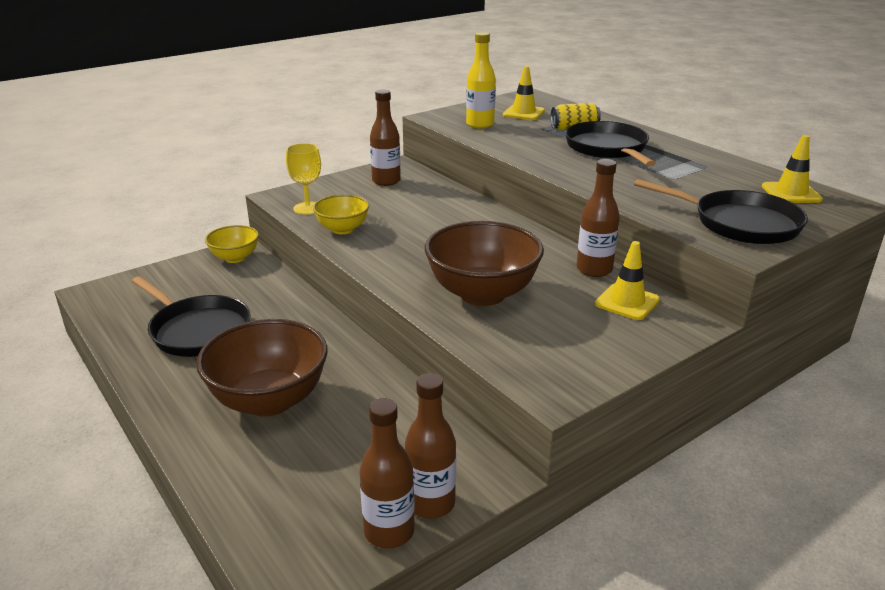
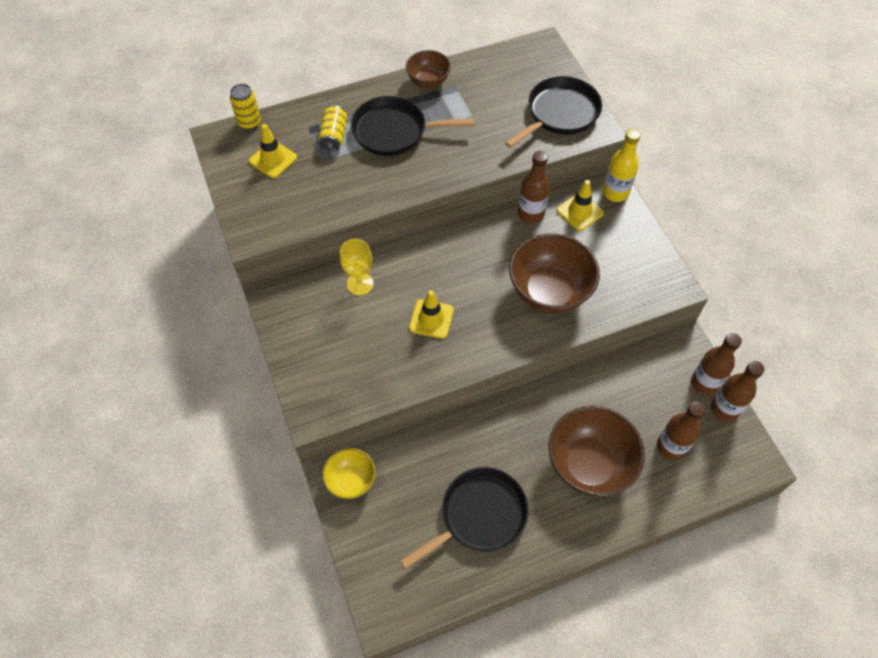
camera: 75 degrees left, 30 degrees up
(308, 208) = (352, 392): yellow goblet -> yellow goblet (360, 284)
(342, 229) = (409, 368): yellow bowl -> none
(386, 181) = (310, 314): brown bottle -> brown bottle (671, 447)
(480, 124) = (292, 203): yellow bottle -> yellow bottle (615, 192)
(557, 101) = (249, 123): none -> yellow can
(696, 154) = (428, 81): none -> brown bowl
(791, 193) = (519, 64): yellow traffic cone -> yellow traffic cone (431, 319)

